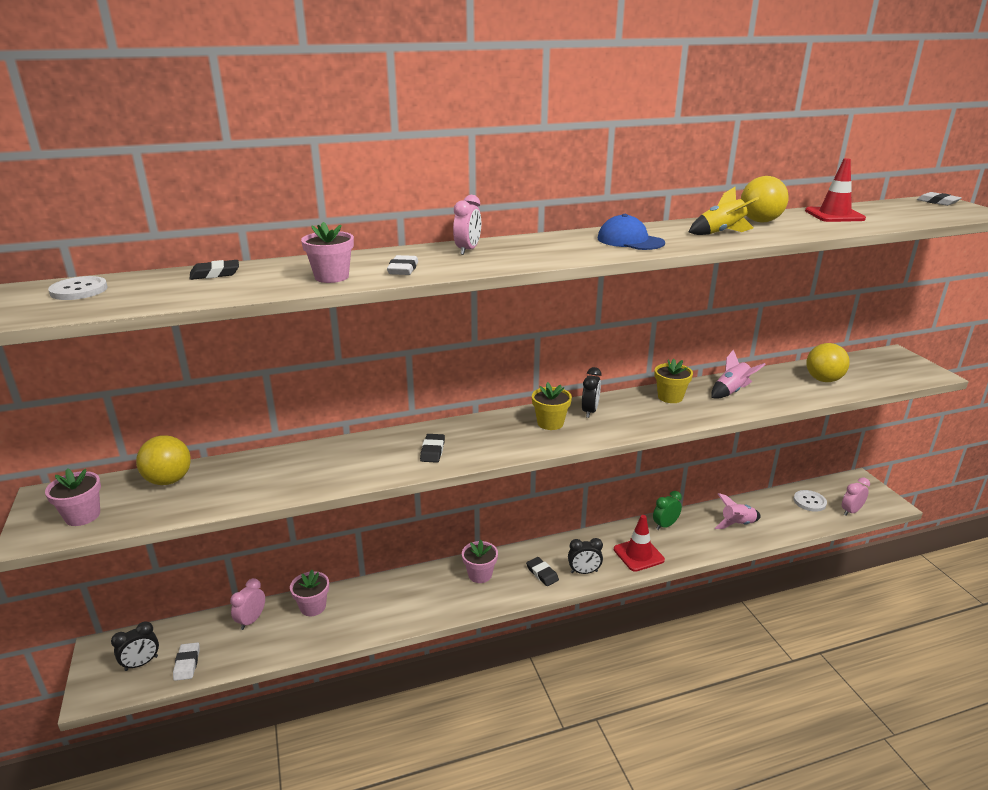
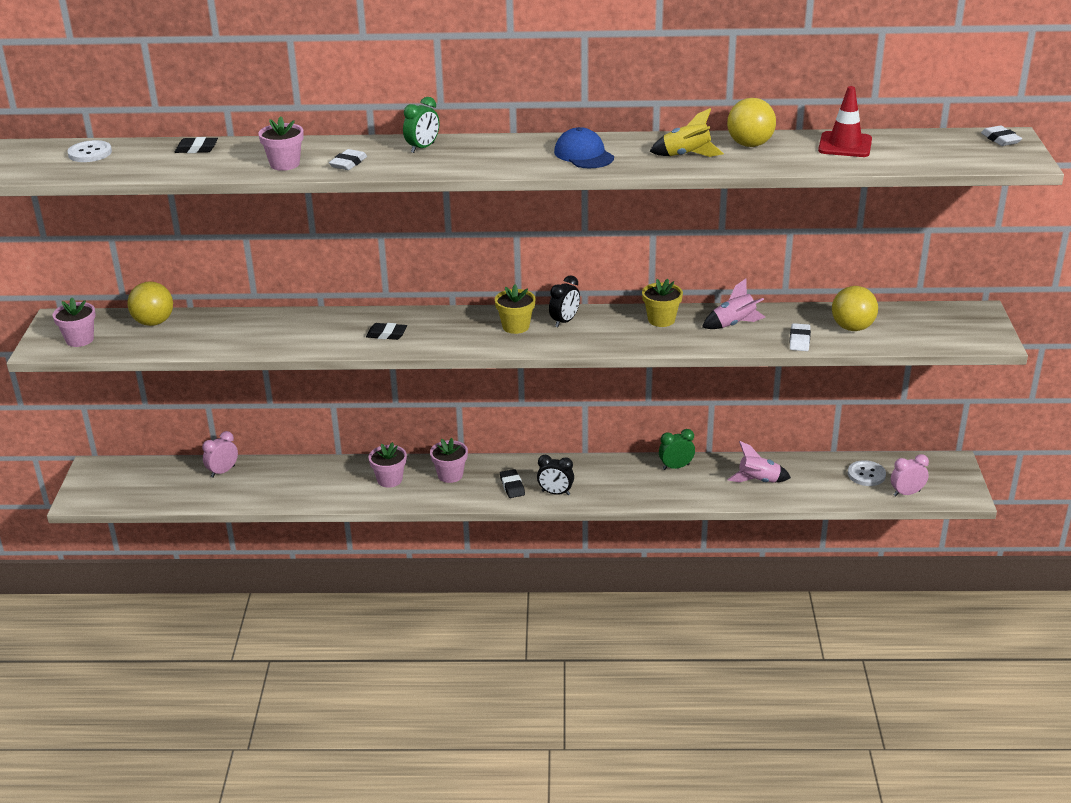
camera: 20 degrees right, 5 degrees up
(141, 663) = (121, 486): black clock -> none
(187, 664) = (157, 494): white eraser -> white eraser (799, 340)
(313, 607) = (281, 471): pink flower pot -> pink flower pot (389, 480)
(432, 451) = (386, 334): black eraser -> black eraser turned 75 degrees clockwise
(467, 250) = (422, 148): pink clock -> green clock
(638, 555) = (624, 488): red traffic cone -> none

